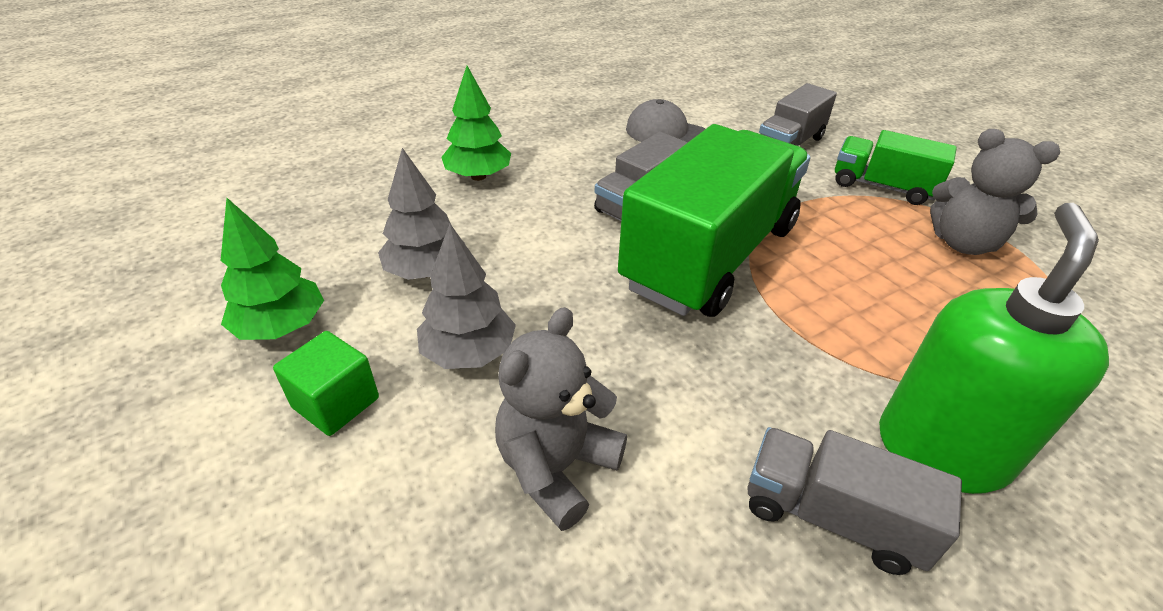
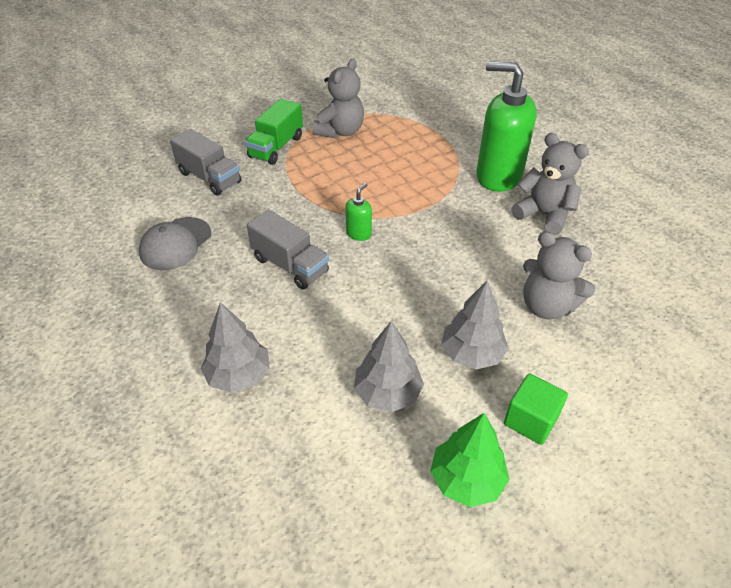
camera: 90 degrees left, 5 degrees up
(478, 176) = (238, 375): green tree -> grey tree
(710, 256) = (359, 233): green truck -> green soap dispenser
(831, 516) = (544, 215): grey truck -> grey teddy bear

